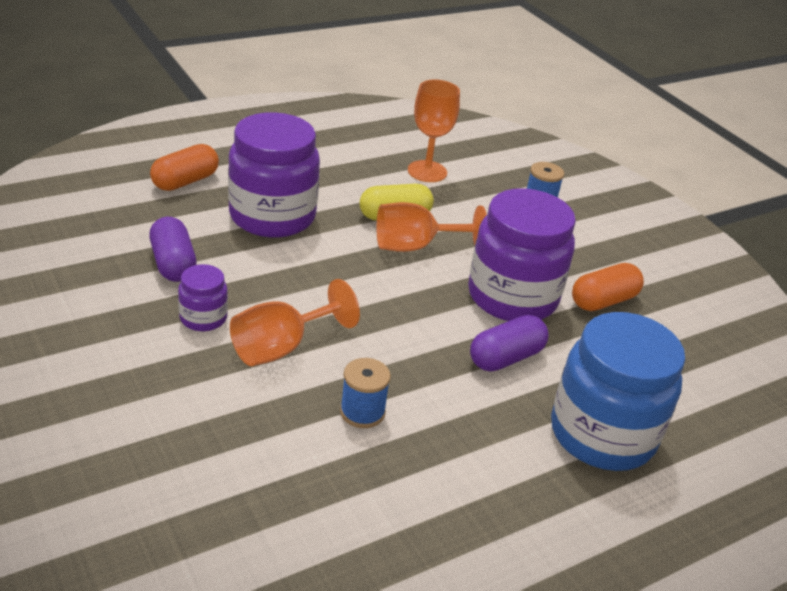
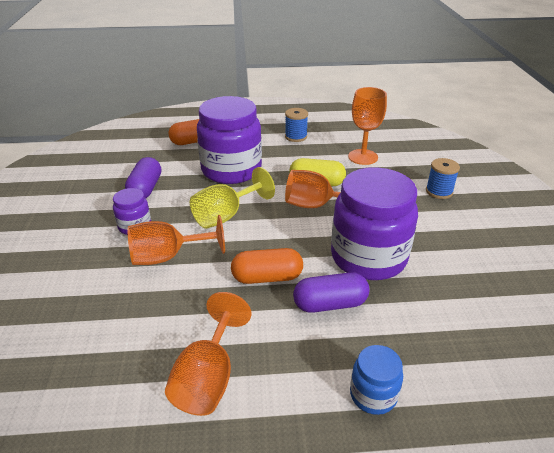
camera: 30 degrees right, 0 degrees up
(313, 280) = (225, 216): none -> yellow goblet
(362, 412) = (186, 318): blue spool -> blue spool (296, 137)
(435, 465) = (208, 378): none -> orange goblet
(602, 434) = (373, 395): blue jar -> blue jar, size x0.47
(603, 301) = (448, 277): orange capsule -> orange capsule (267, 277)

